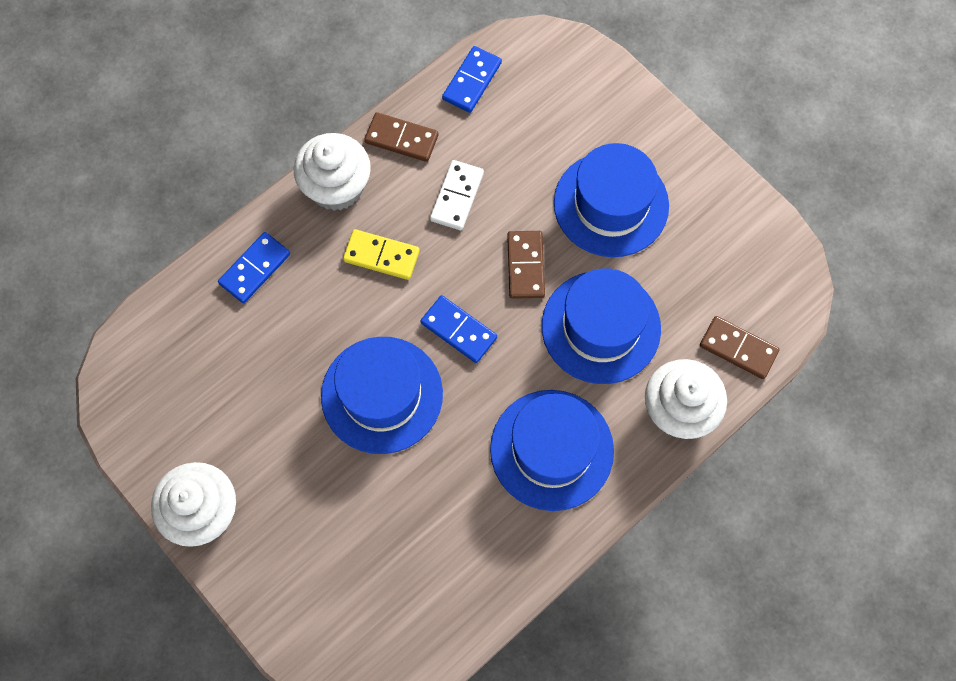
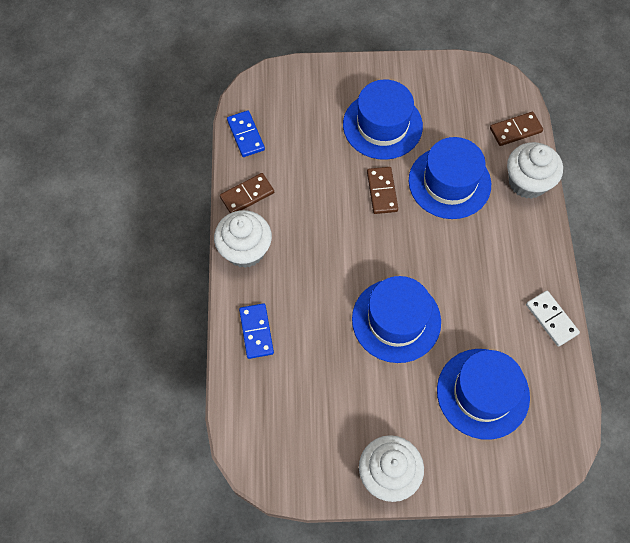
camera: 50 degrees left, 5 degrees down
(381, 256) = (310, 258): yellow domino -> none
(457, 196) = (309, 194): white domino -> white domino (551, 319)
(459, 330) = (391, 252): blue domino -> none
(525, 266) = (382, 191): brown domino -> brown domino turned 45 degrees clockwise
(552, 449) = (500, 258): blue hat -> blue hat (483, 393)

